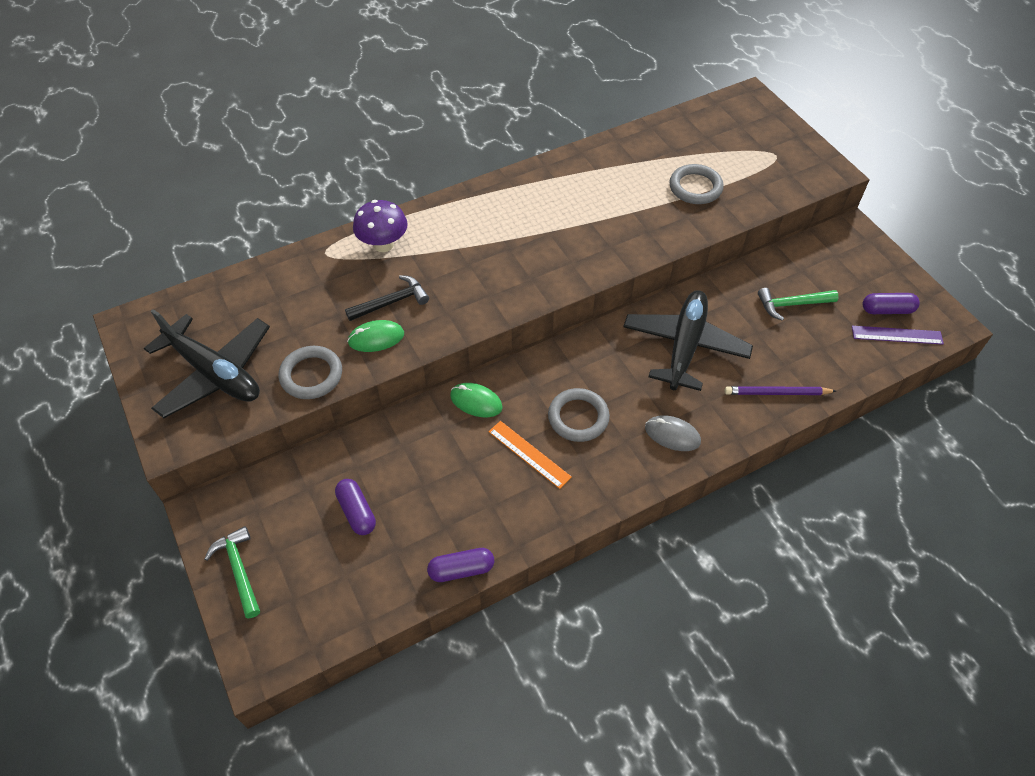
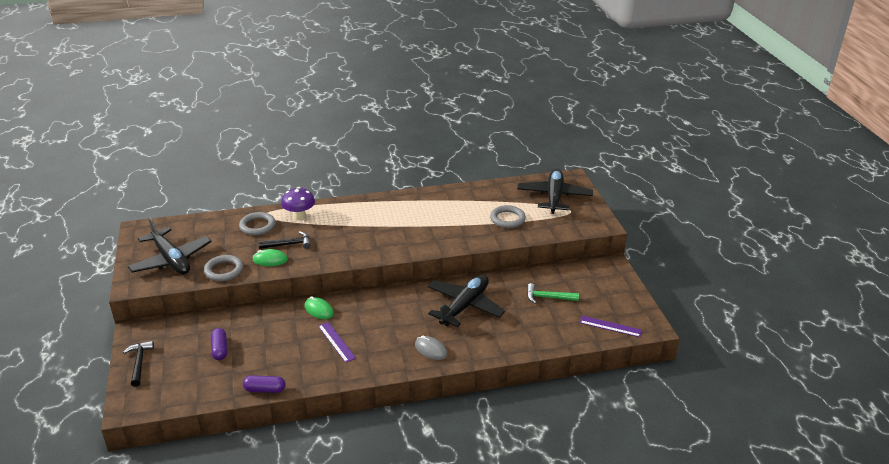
camera: 15 degrees right, 20 degrees down
(239, 570) = (139, 363): green hammer -> black hammer
(529, 454) = (336, 342): orange ruler -> purple ruler
(578, 417) = (376, 329): grey ring -> grey ring (257, 226)
(741, 135) = (554, 197): none -> black plane
(777, 393) = (511, 341): purple pencil -> none
(887, 310) = (611, 312): purple capsule -> none

